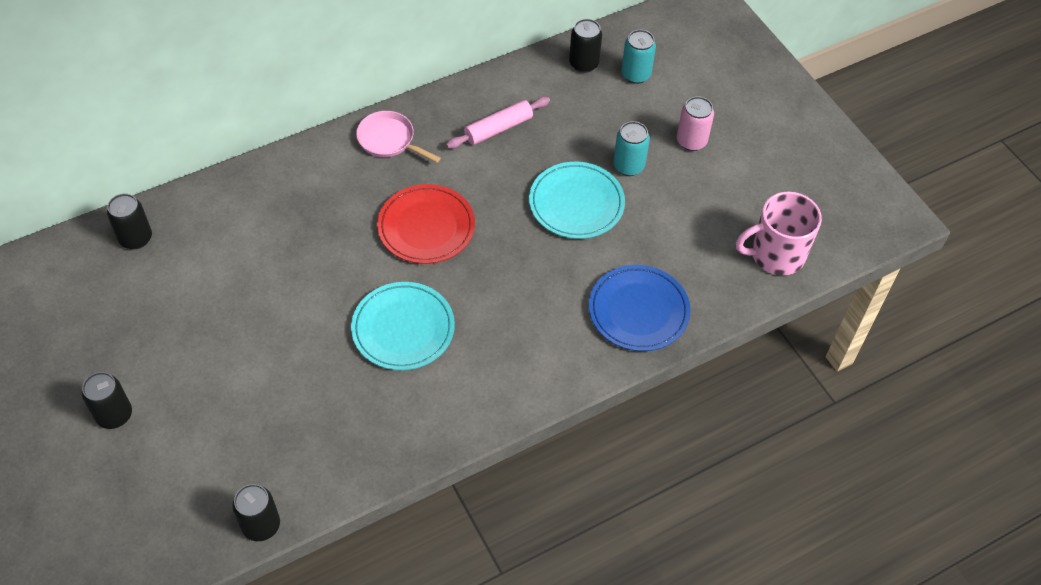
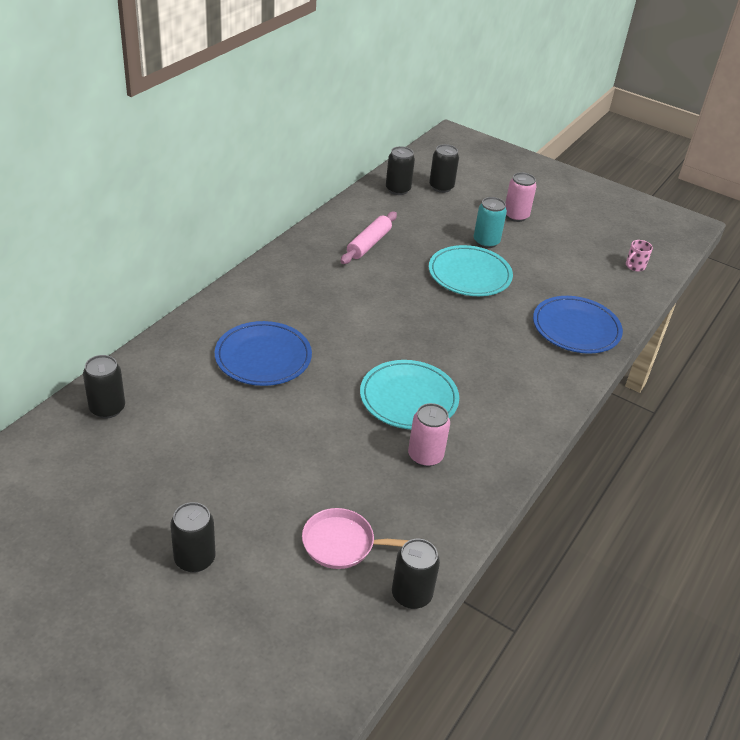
camera: 30 degrees left, 15 degrees down
(301, 232) = (263, 357): none -> blue plate
(372, 397) = (425, 456): none -> pink can
(389, 140) = (286, 274): pink pan -> pink pan (343, 544)
(426, 227) = (367, 323): red plate -> none
(636, 74) = (441, 187): turquoise can -> black can
(776, 255) = (634, 266): pink mug -> pink mug, size x0.45

